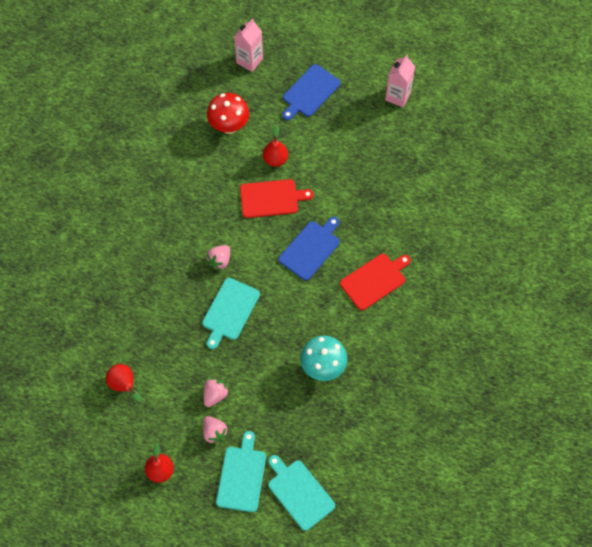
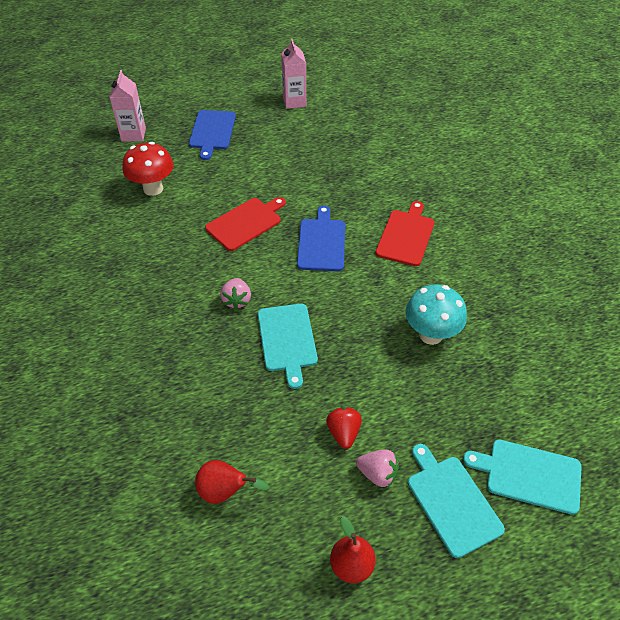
camera: 35 degrees left, 15 degrees down
(215, 395) = (343, 433): pink strawberry -> red strawberry
(275, 159) = (222, 192): red pear -> none

